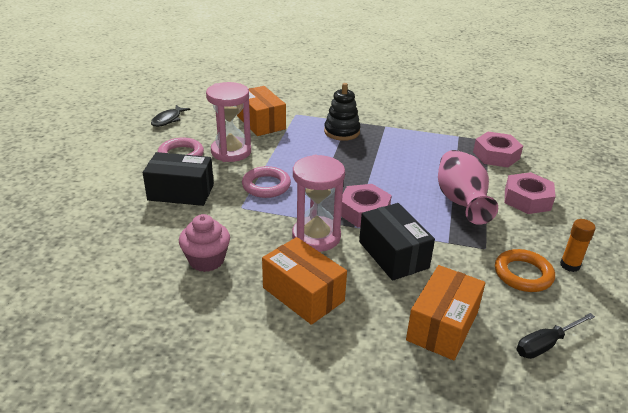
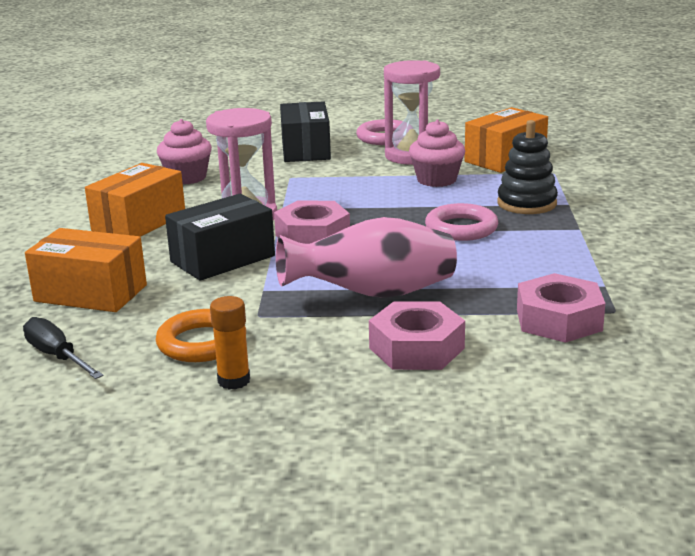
camera: 80 degrees right, 10 degrees down
(168, 120) = (464, 119): black fish -> none
(266, 185) = (343, 181): pink ring -> pink ring (461, 228)
(285, 151) = (436, 180): none -> pink cupcake

